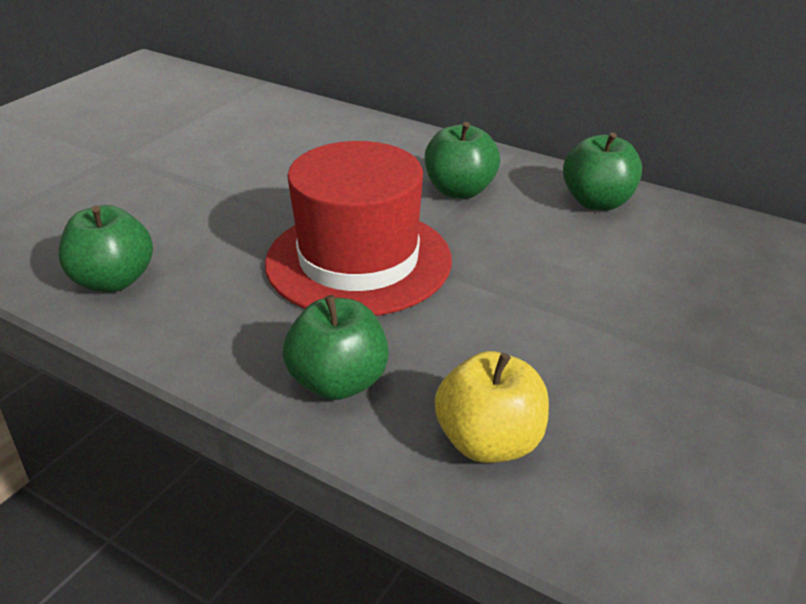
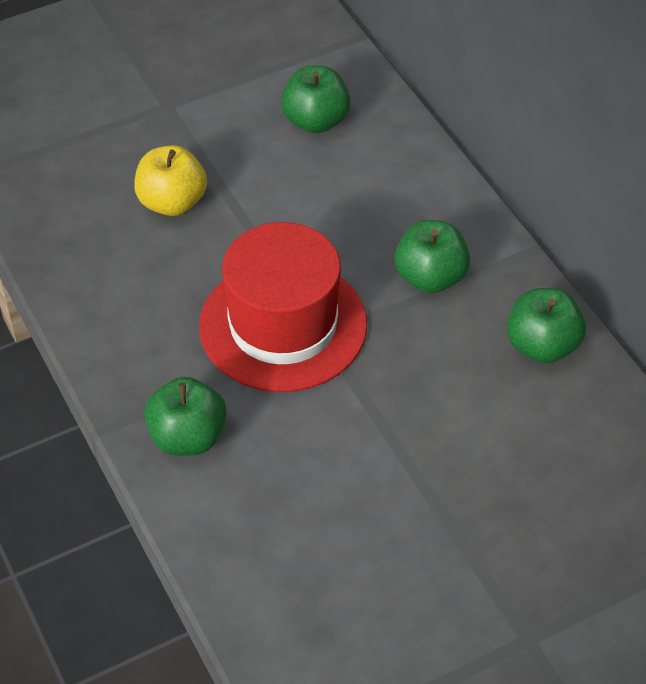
camera: 30 degrees right, 15 degrees up
(113, 281) = (90, 264): green apple -> green apple (315, 121)
(489, 442) = (251, 534): yellow apple -> yellow apple (172, 202)

